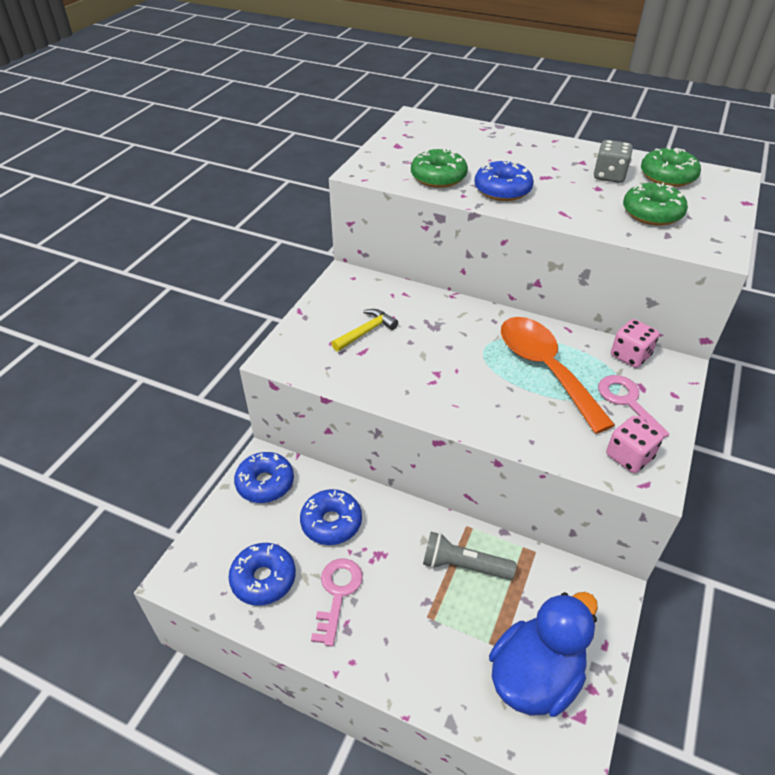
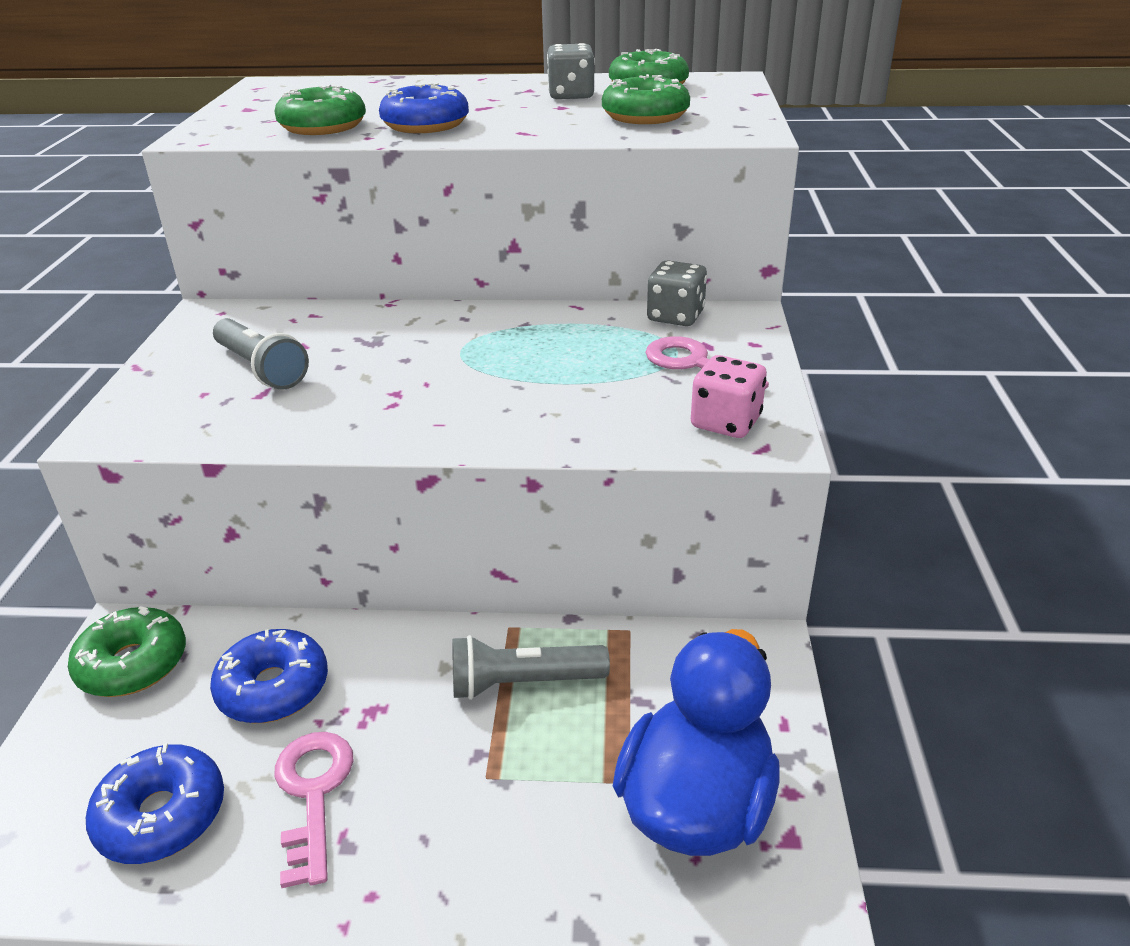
camera: 20 degrees left, 10 degrees down
(265, 483) = (133, 664): blue donut -> green donut
(366, 332) = (261, 369): yellow hammer -> grey flashlight
(545, 369) = (561, 354): orange spoon -> none
(630, 356) = (675, 316): pink dice -> grey dice

